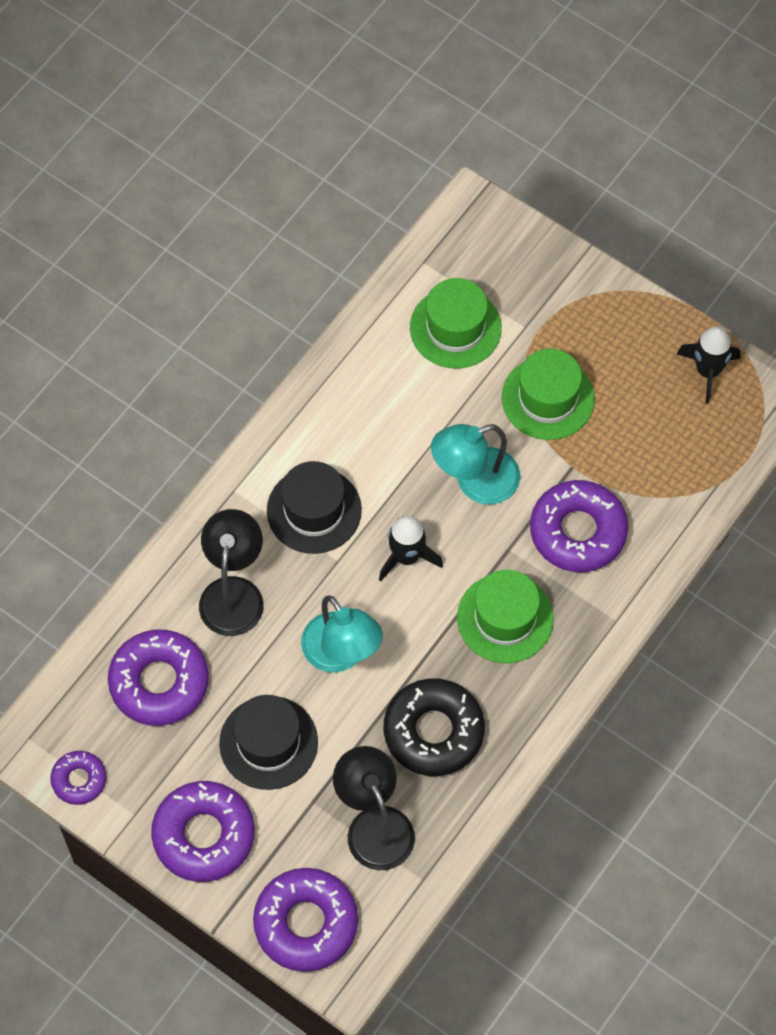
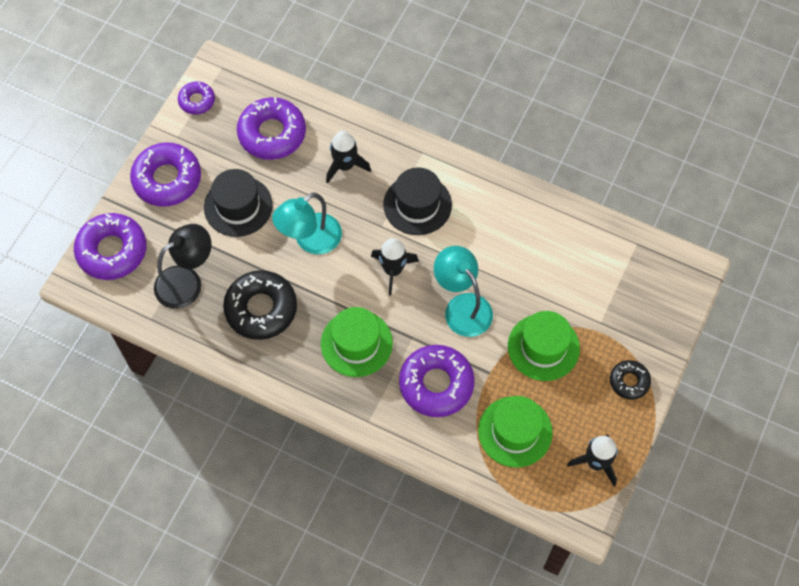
camera: 80 degrees right, 0 degrees up
(233, 592) = (345, 166): black lamp -> black rocket
(455, 328) = (587, 274): green hat -> green hat (515, 431)
(609, 312) = (629, 381): none -> black donut

